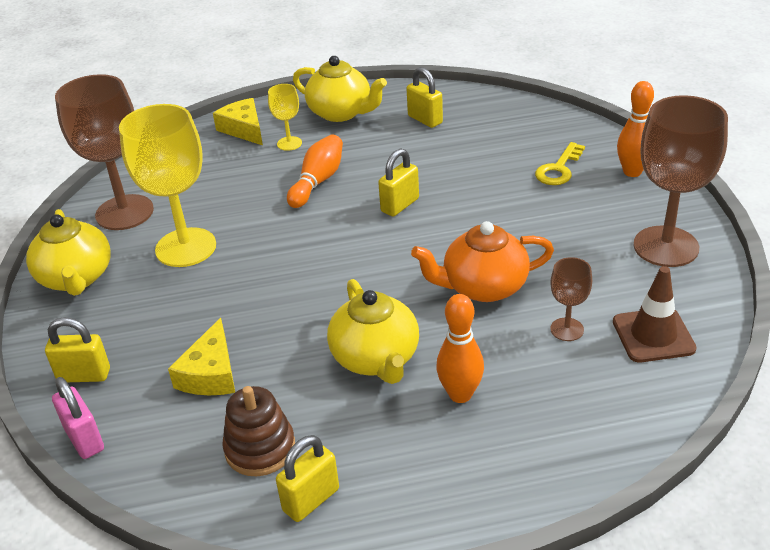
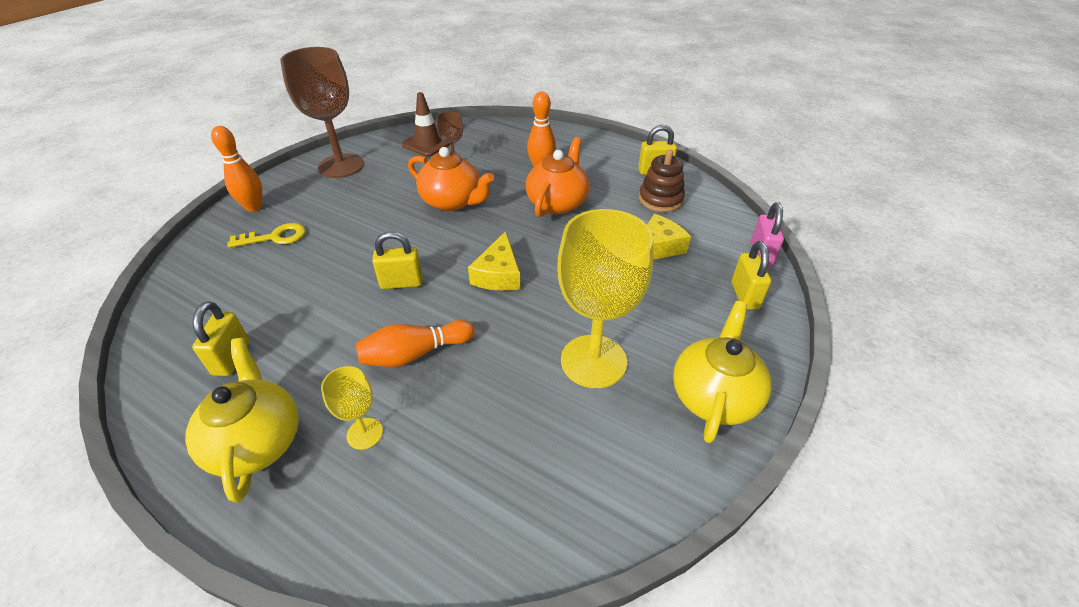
camera: 140 degrees left, 5 degrees up
(84, 375) = (744, 295): yellow padlock -> yellow padlock turned 45 degrees clockwise
(124, 212) = (617, 460): brown goblet -> none
(244, 129) = (367, 512): yellow cheese -> yellow cheese (498, 274)
(376, 358) = (557, 203): yellow teapot -> orange teapot

